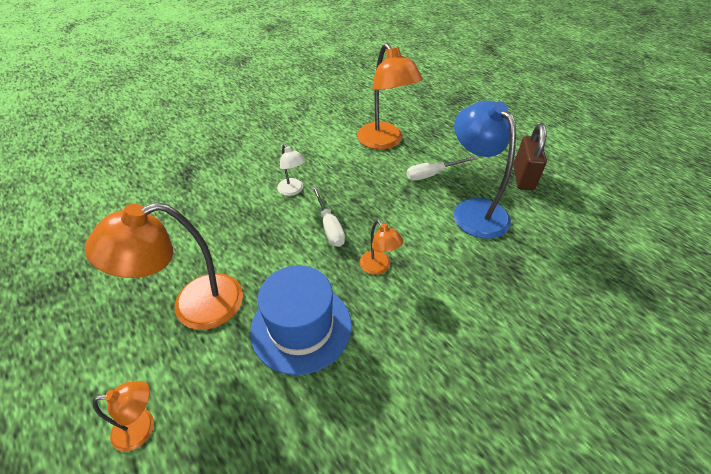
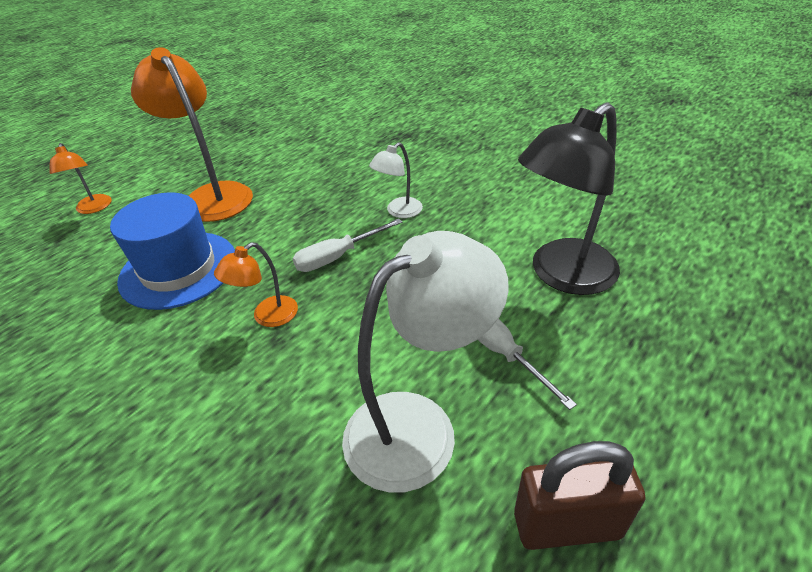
camera: 80 degrees right, 5 degrees down
(384, 142) = (562, 275): orange lamp -> black lamp
(474, 210) = (419, 425): blue lamp -> white lamp

